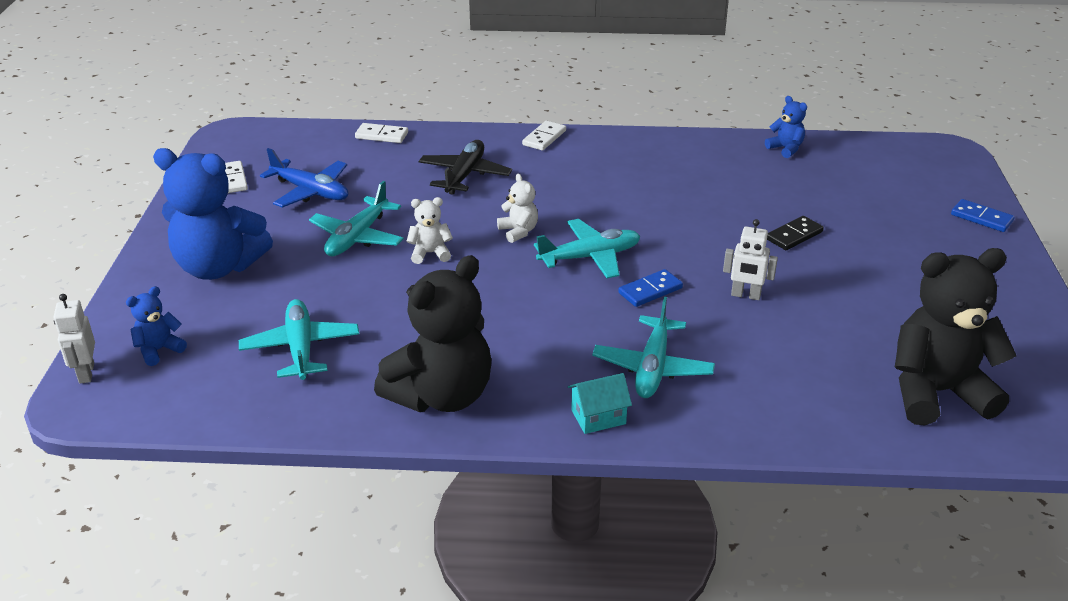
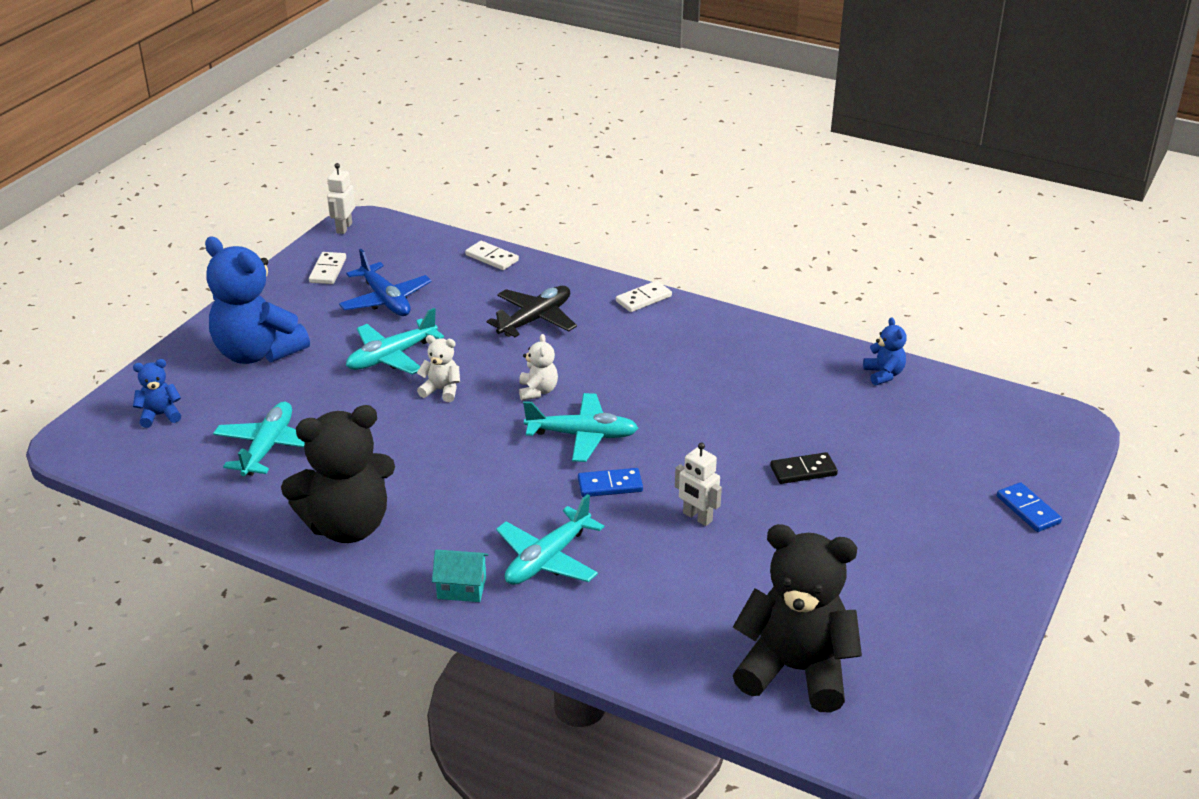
camera: 25 degrees right, 0 degrees up
(86, 373) = (94, 418): white robot -> white robot (344, 228)

